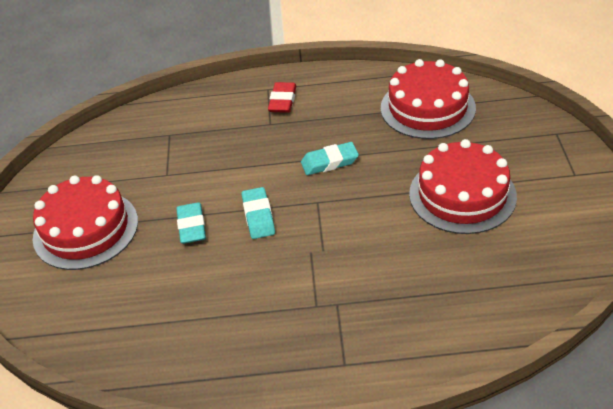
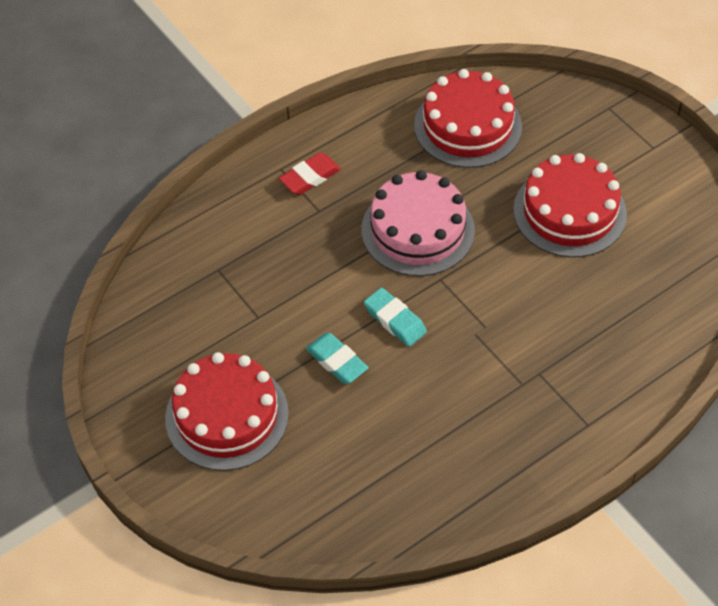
camera: 35 degrees left, 10 degrees up
(282, 101) = (310, 177): red eraser -> red eraser turned 75 degrees clockwise
(329, 162) = (417, 230): turquoise eraser -> pink cake

